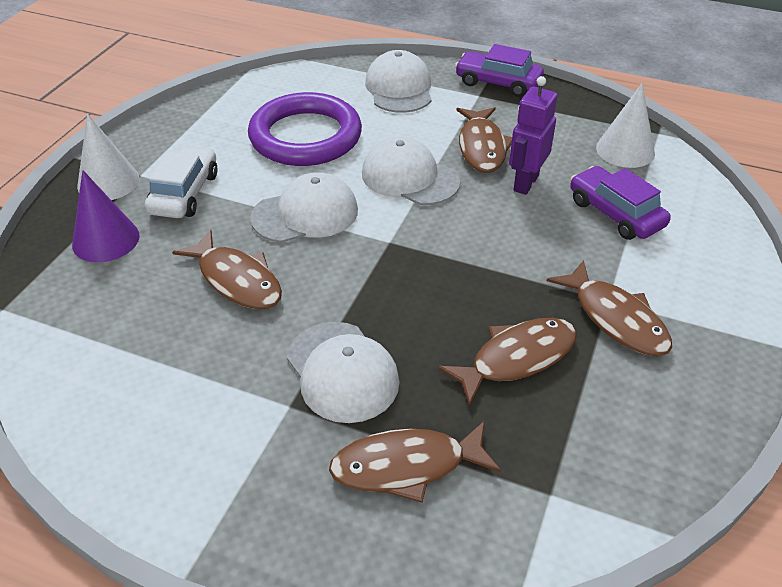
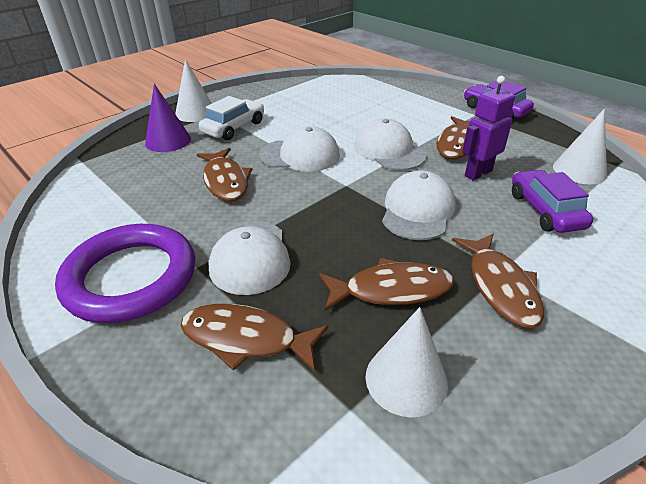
camera: 25 degrees right, 5 degrees down
(305, 136) = (333, 114): purple ring -> purple ring (131, 277)
(399, 88) = (418, 100): white cap -> white cap (417, 210)
(582, 446) = (406, 379): none -> white cone

